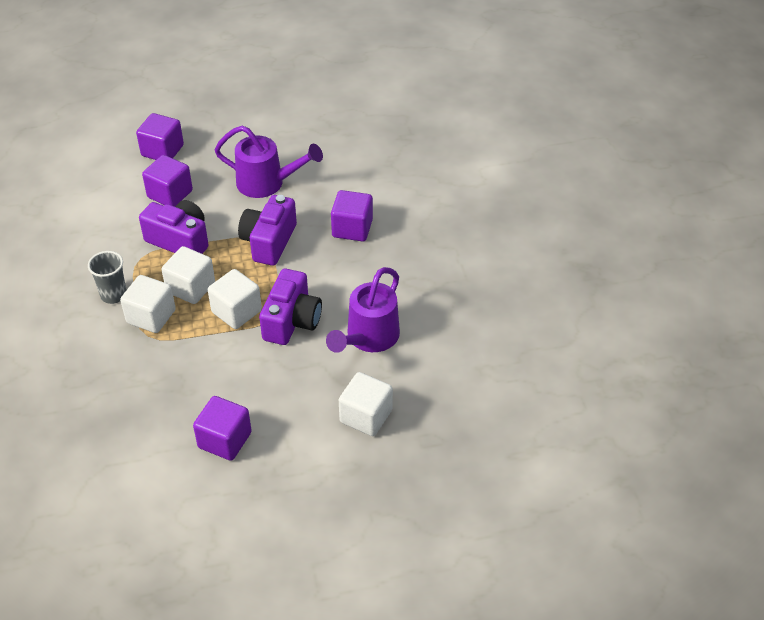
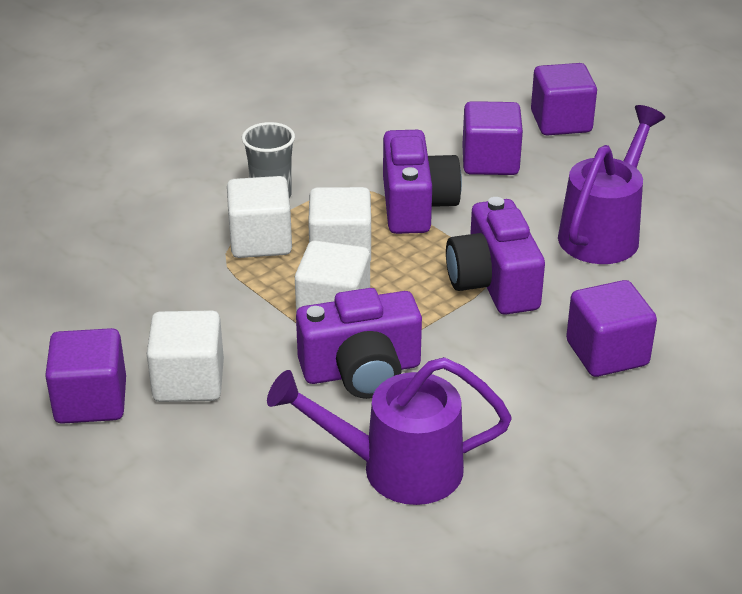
camera: 60 degrees right, 10 degrees down
(267, 183) = (604, 232): purple watering can -> purple watering can turned 135 degrees counterclockwise
(269, 242) = (493, 283): purple camera -> purple camera turned 90 degrees counterclockwise
(366, 416) = (234, 533): white cube -> white cube (188, 381)

